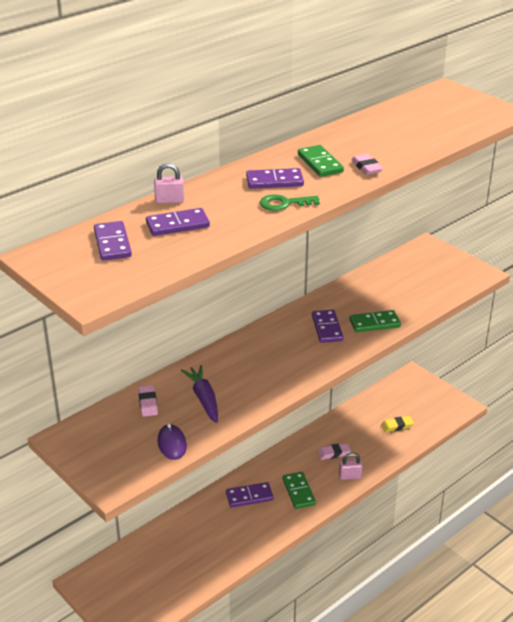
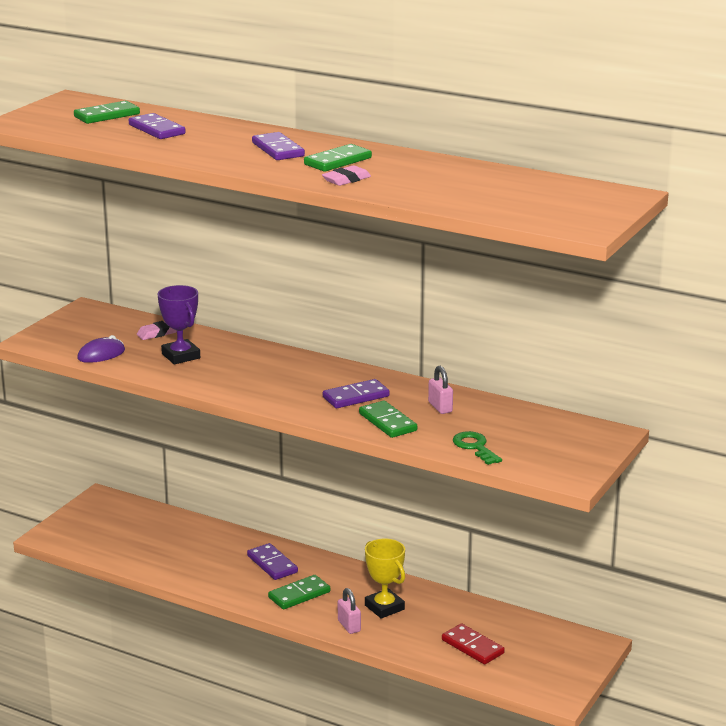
camera: 70 degrees right, 10 degrees down
(112, 243) = (107, 115): purple domino -> green domino
(169, 200) = (203, 121): pink padlock -> pink padlock (440, 407)
(204, 399) = (181, 356): purple carrot -> purple trophy
(284, 204) = (230, 158): green key -> green key (475, 447)
(334, 453) = (384, 607): pink eraser -> yellow trophy
(397, 426) = (472, 646): yellow eraser -> red domino

